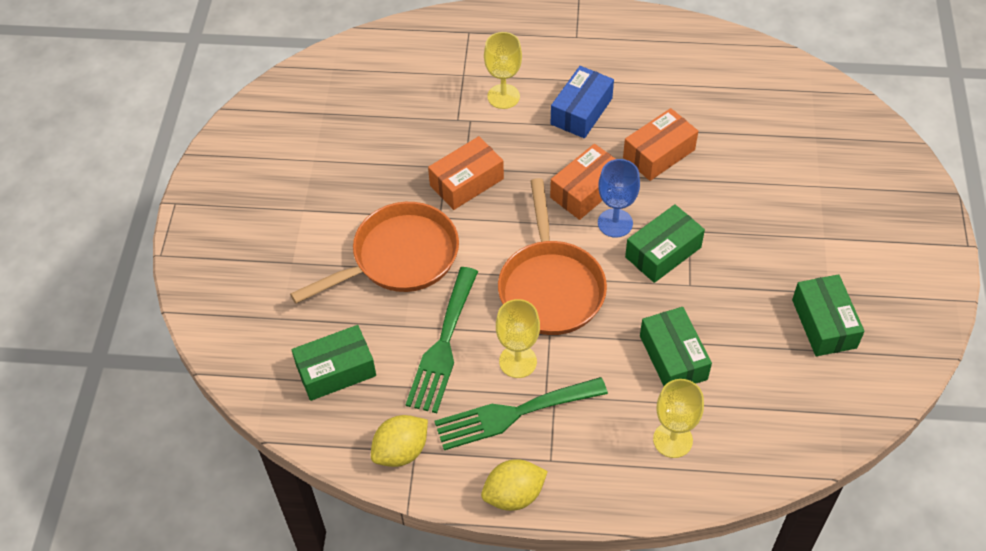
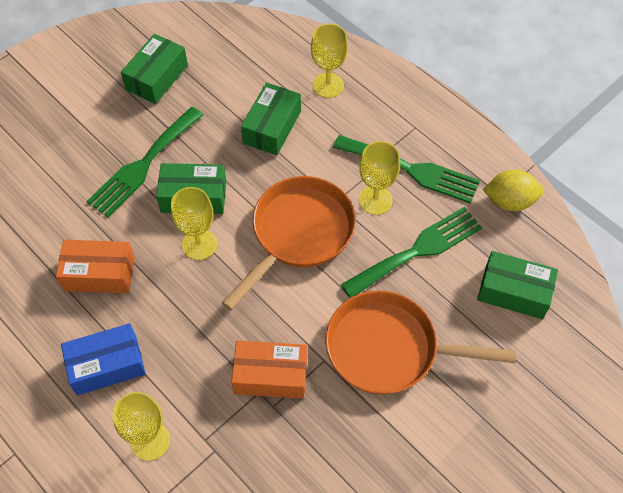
camera: 140 degrees left, 5 degrees up
(514, 495) = (457, 125): yellow lemon -> none
(586, 190) = (188, 288): orange box -> none
(615, 223) = (199, 244): blue goblet -> yellow goblet
(732, 245) = (143, 165): none -> green fork

